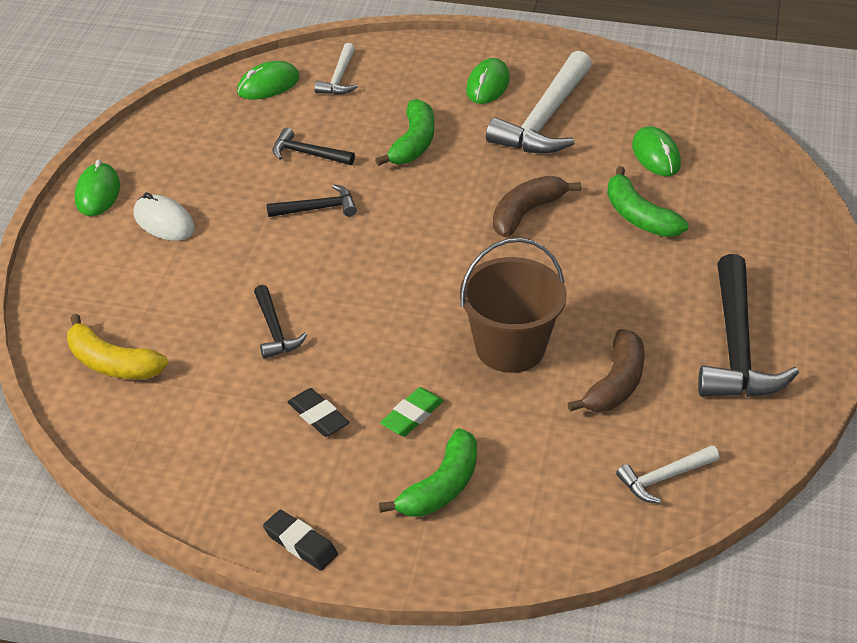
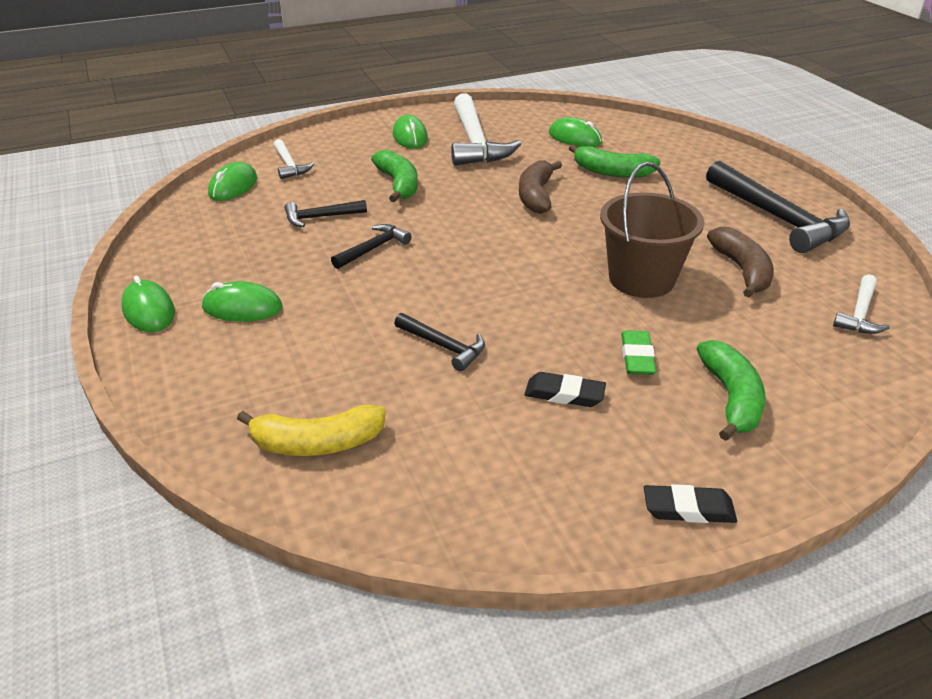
camera: 35 degrees left, 5 degrees down
(164, 222) = (242, 308): white mouse -> green mouse

